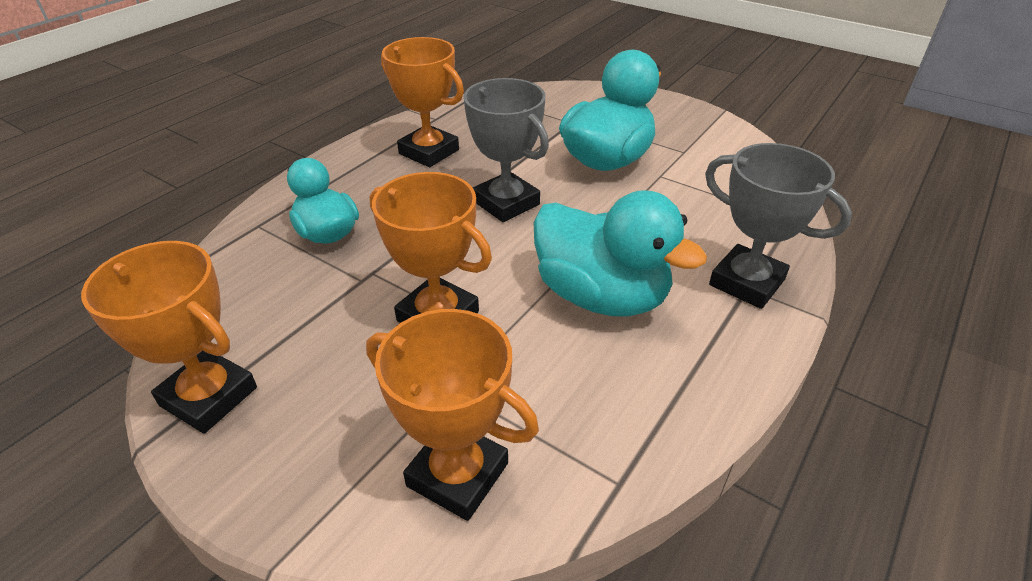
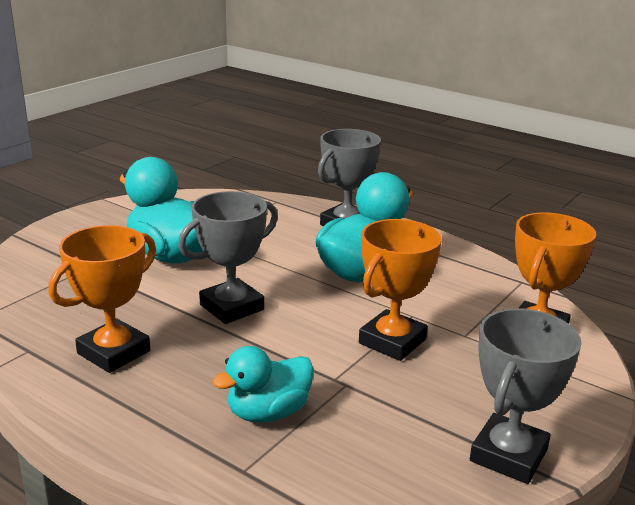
camera: 90 degrees left, 15 degrees down
(209, 396) = (508, 455): orange trophy -> grey trophy

